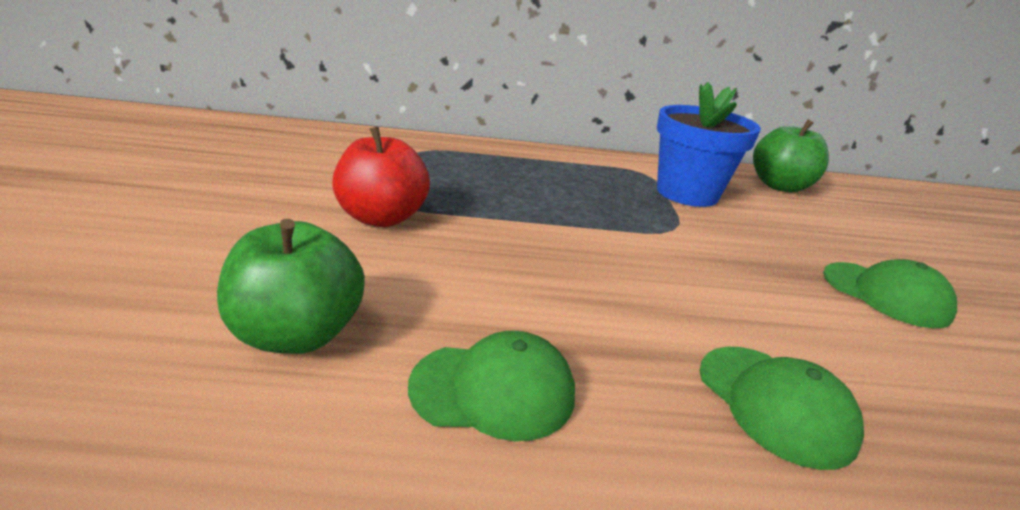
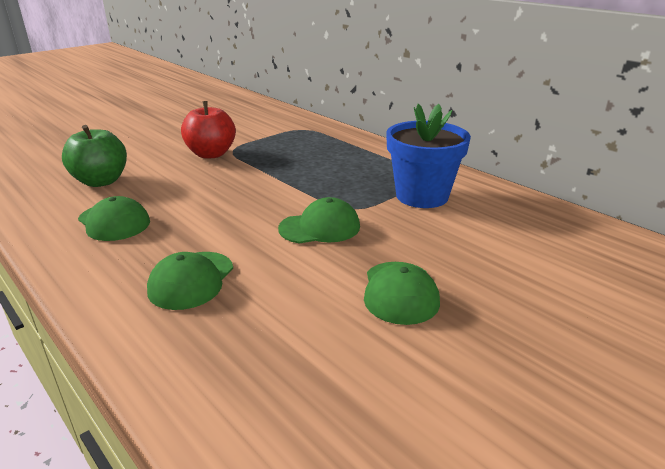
camera: 50 degrees right, 0 degrees up
(704, 262) = (320, 227): none -> green cap
(780, 186) = (532, 218): green apple -> none

